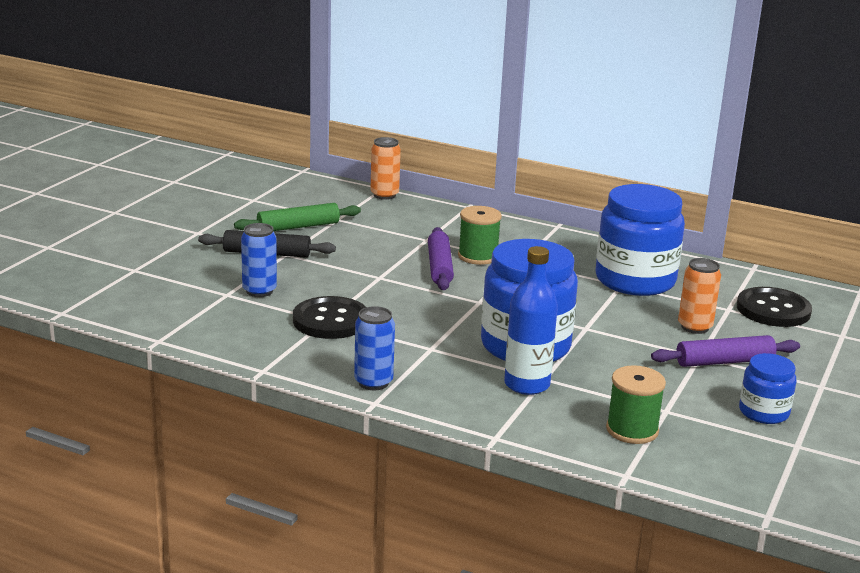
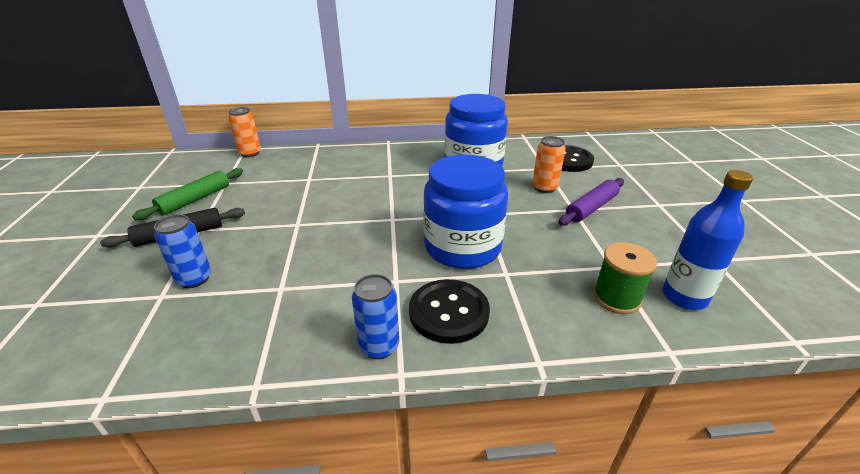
camera: 30 degrees left, 10 degrees up
(330, 320) = (286, 286): black button -> black button (449, 312)
(439, 267) = (337, 199): purple rolling pin -> none
(478, 256) = (357, 181): green spool -> none
(527, 385) = (501, 286): blue bottle -> blue bottle (684, 297)
(763, 412) = (662, 240): blue jar -> none

